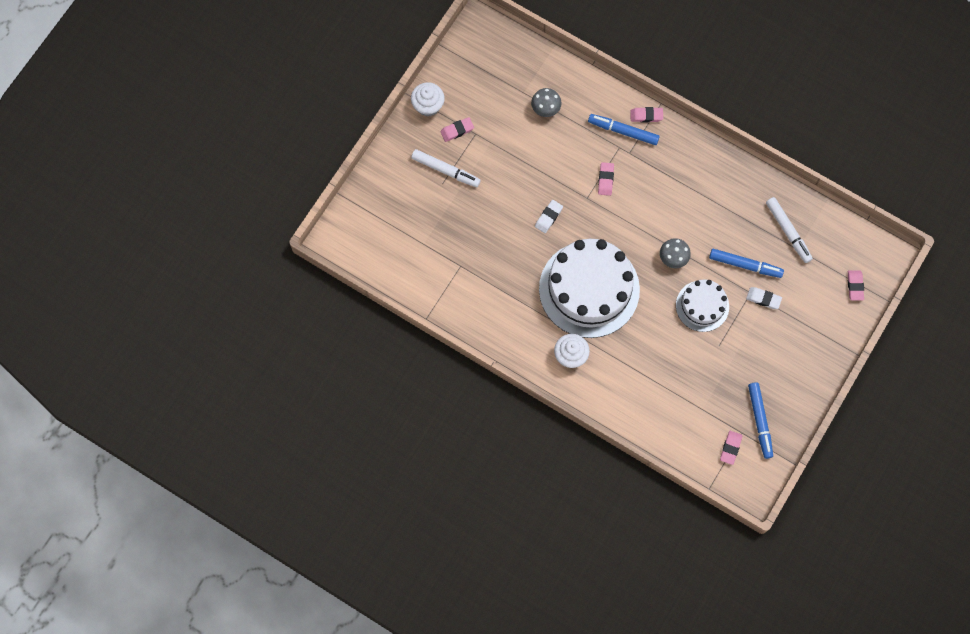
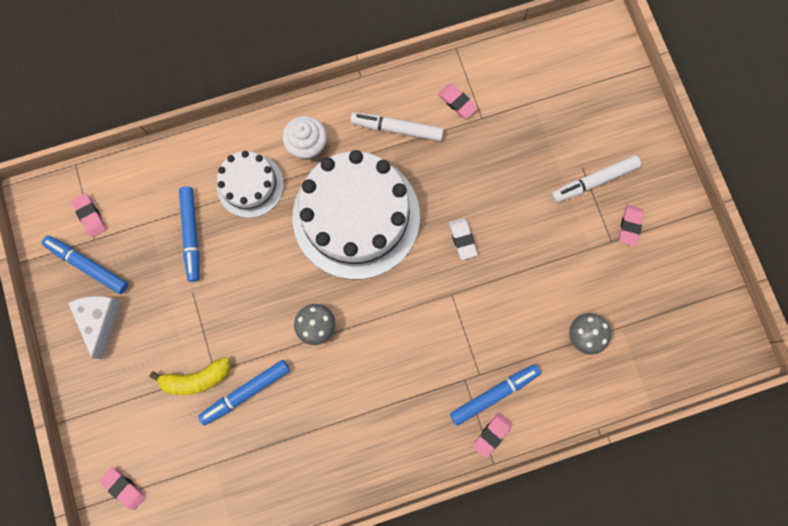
camera: 130 degrees right, 5 degrees up
(428, 106) = (680, 219): white cupcake -> none
(605, 180) = (455, 329): pink eraser -> pink eraser (457, 102)
(686, 376) = (192, 235): none -> blue marker
(702, 306) = (244, 311): white cake -> white cake (250, 185)
(763, 299) = (196, 379): white eraser -> yellow banana
(782, 383) = (101, 320): none -> white cheese
(788, 231) = (240, 471): white marker -> white marker (397, 129)

